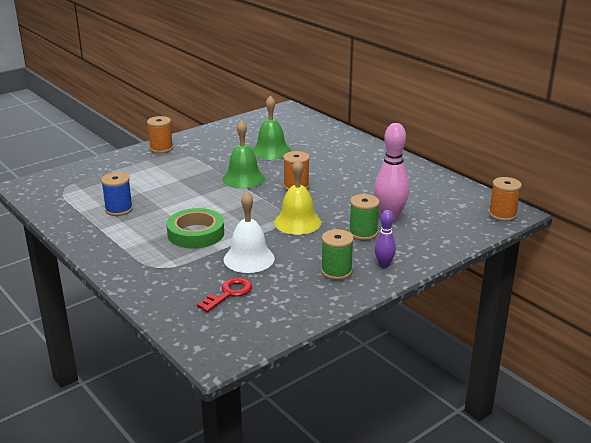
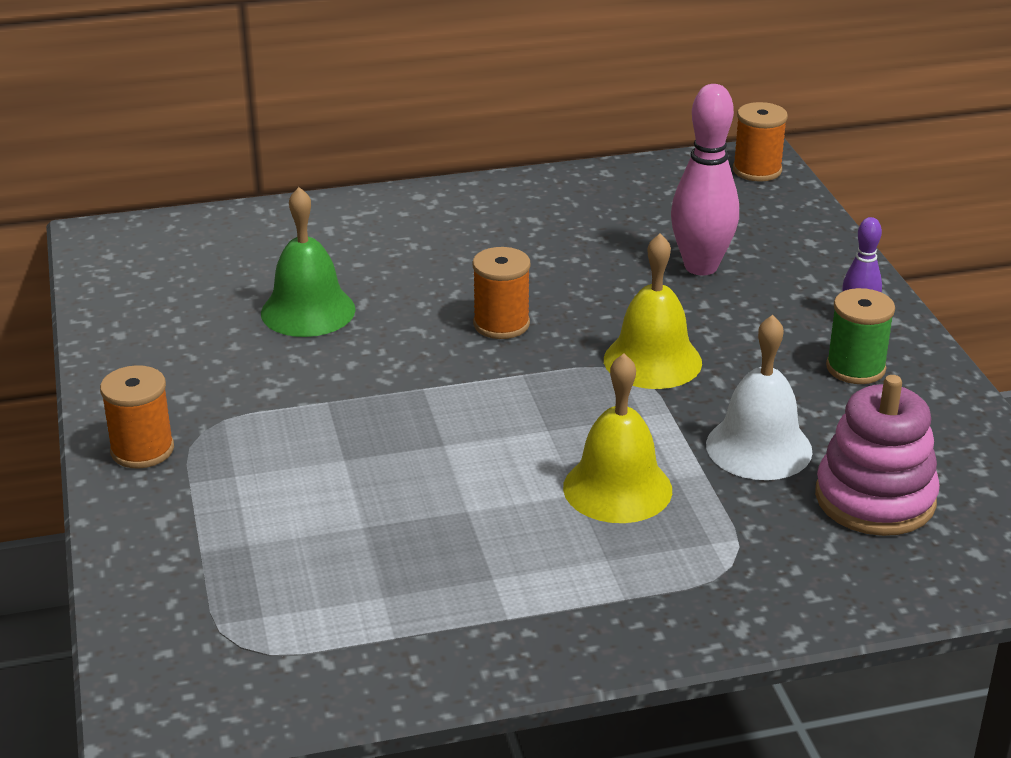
camera: 65 degrees left, 5 degrees up
(119, 209) = (427, 574): blue spool -> none
(196, 233) = (617, 488): green tape -> yellow bell
(229, 293) = (875, 499): red key -> pink stacking toy
(243, 179) = (412, 375): green bell -> none
(363, 233) = (738, 306): green spool -> none

